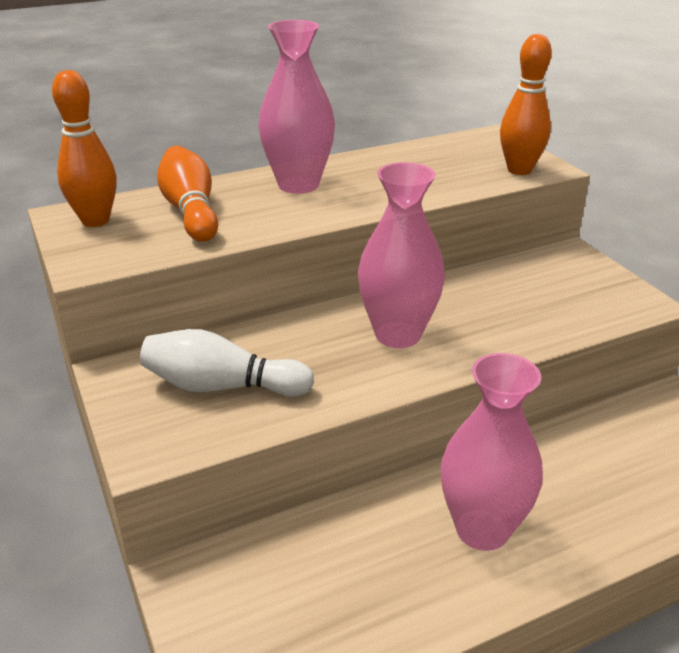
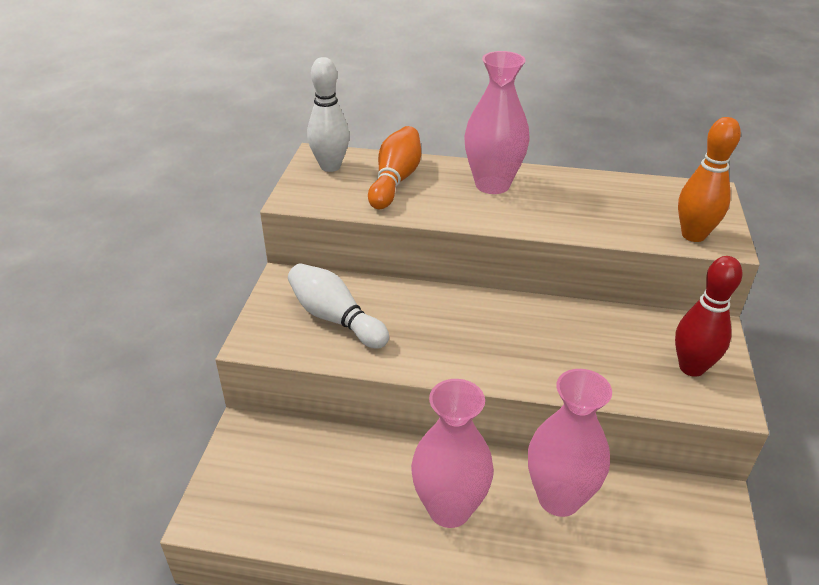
camera: 35 degrees right, 5 degrees up
(95, 221) = (330, 166): orange bowling pin -> white bowling pin
(398, 334) = (487, 335): pink vase -> pink vase (559, 498)
(590, 288) = (691, 367): none -> red bowling pin

